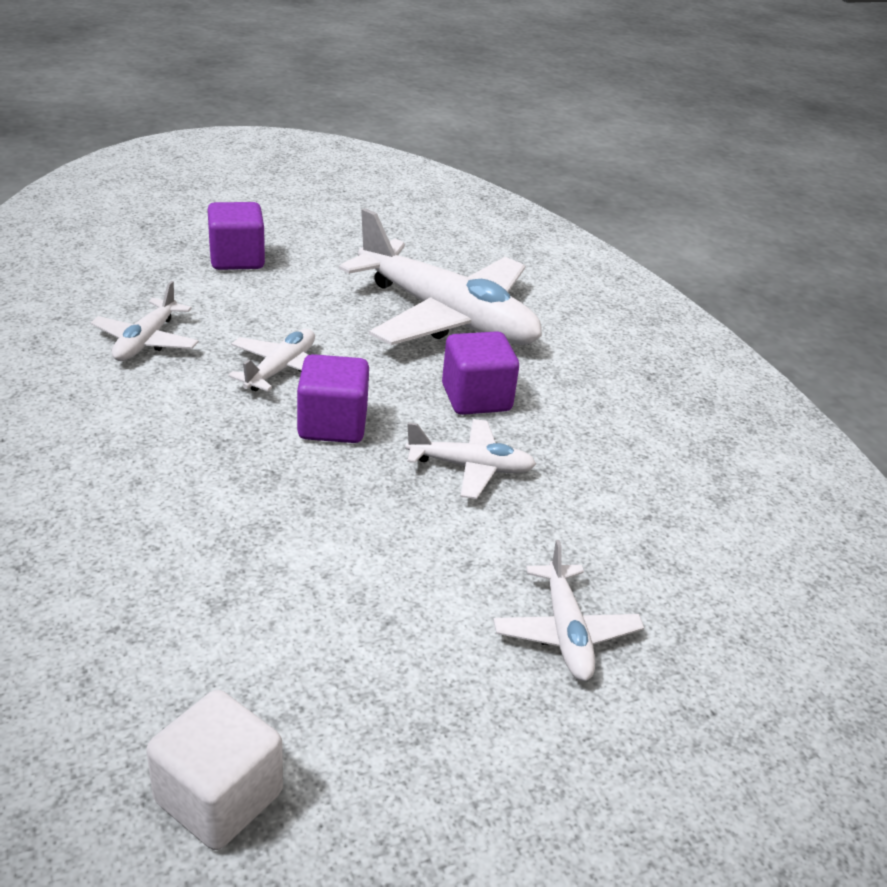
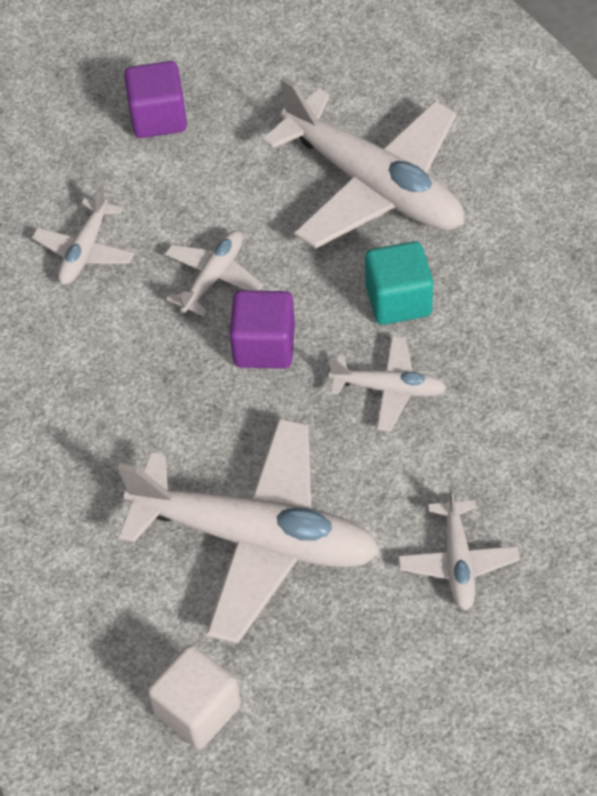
camera: 10 degrees right, 20 degrees up
(315, 597) = (256, 538): none -> white plane
(476, 398) = (398, 300): purple cube -> turquoise cube

